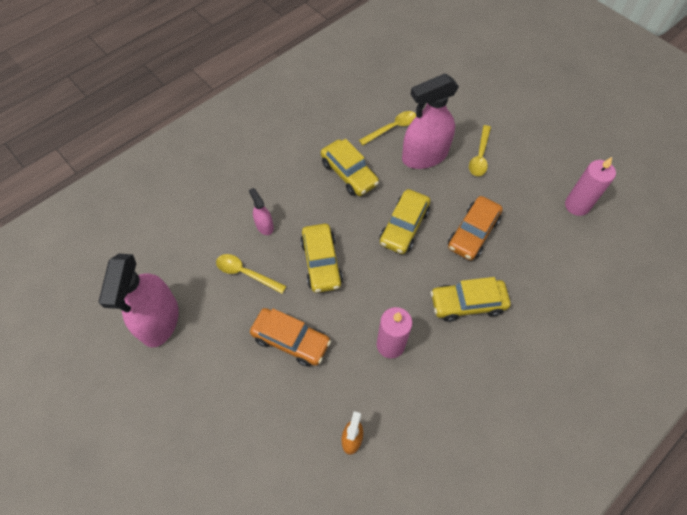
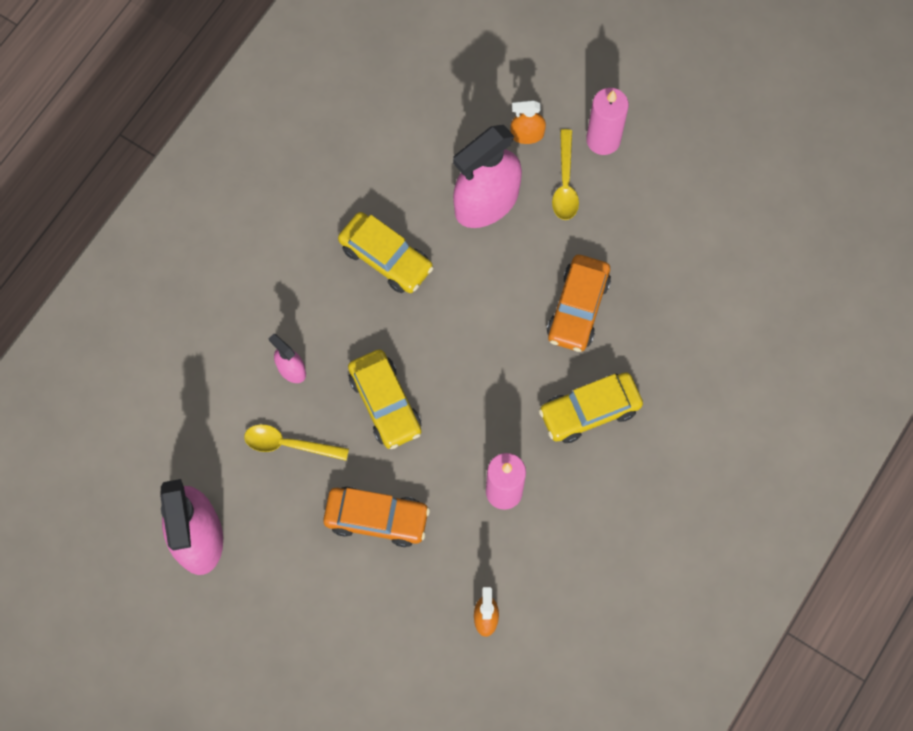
camera: 15 degrees left, 10 degrees up
(392, 128) = (429, 166): yellow spoon -> none
(404, 227) = (483, 322): yellow car -> none
(460, 124) = (527, 134): none -> orange spray bottle
(577, 205) = (711, 230): pink candle -> pink candle (603, 140)

